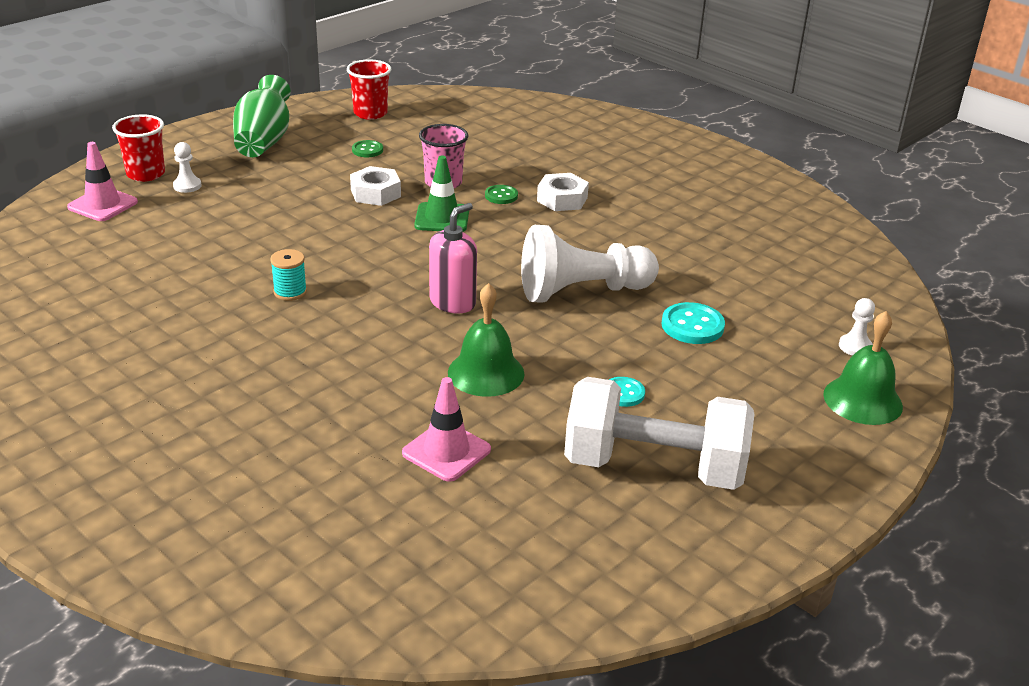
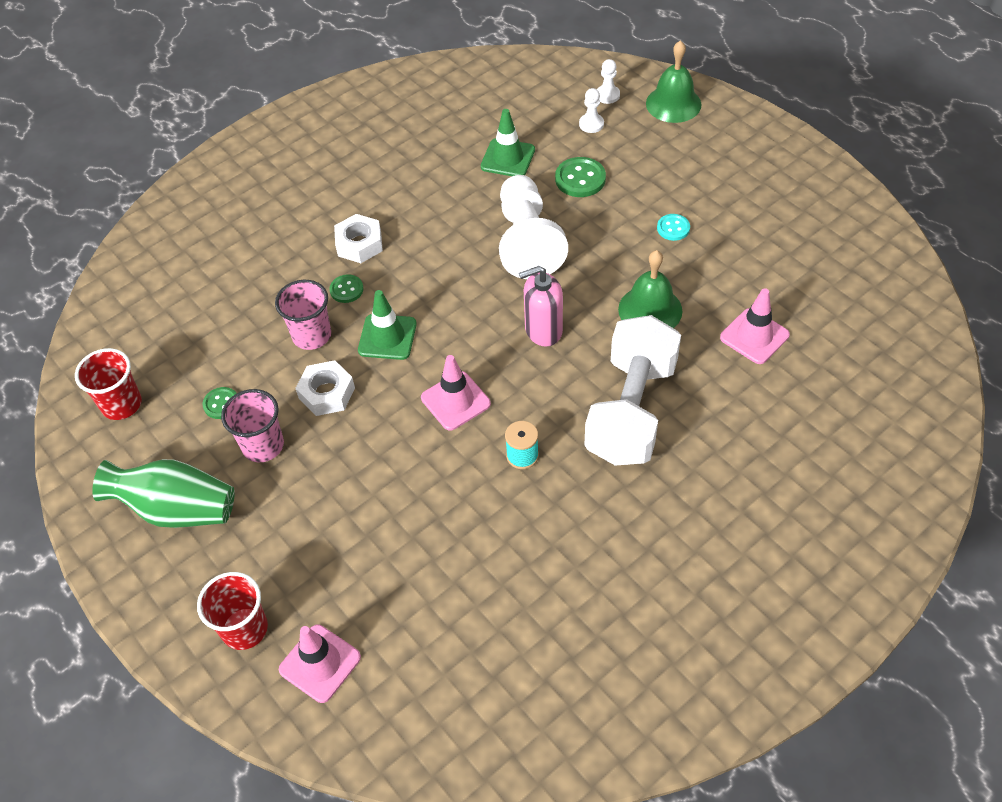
camera: 80 degrees left, 20 degrees up
(187, 186) = (283, 578): white pawn -> white pawn (591, 124)
(321, 169) = (263, 446): none -> pink cup
(361, 255) = (455, 401): none -> pink traffic cone
(453, 302) = (543, 330): pink soap dispenser -> pink soap dispenser turned 60 degrees counterclockwise
(653, 467) = (759, 220): white dumbbell -> white dumbbell (631, 411)
(692, 326) = (580, 179): turquoise button -> green button
(712, 277) = (508, 158): none -> green traffic cone

